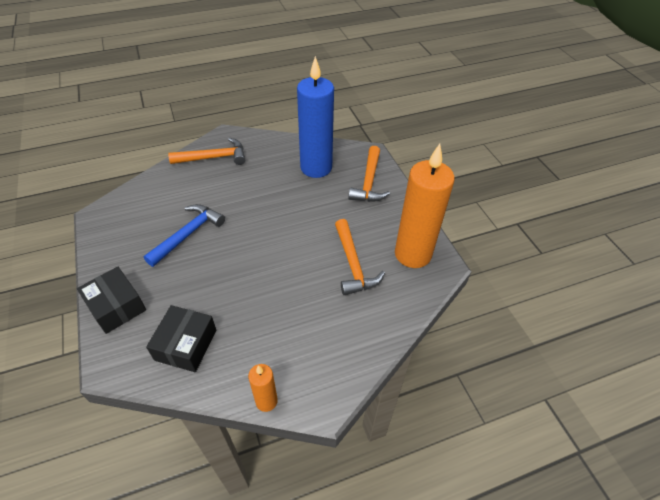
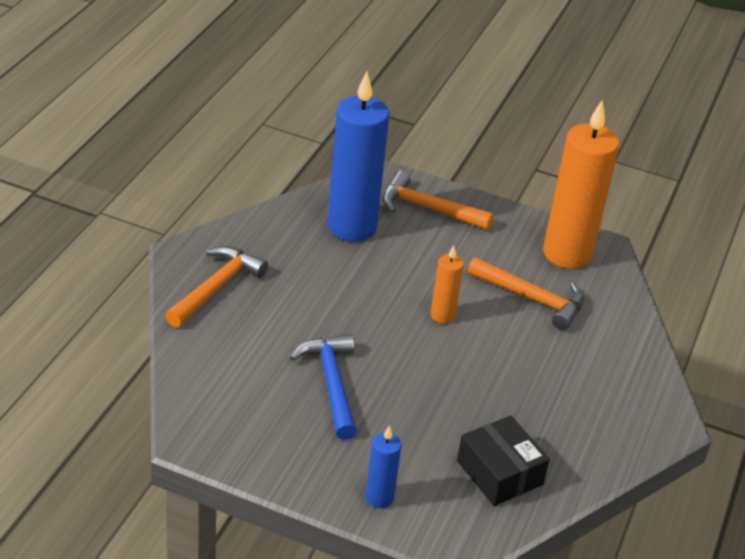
camera: 50 degrees left, 10 degrees down
(116, 306) = (379, 497): black box -> blue candle
(266, 401) = (630, 456): orange candle -> orange candle (442, 315)
(369, 182) = (428, 208): orange hammer -> orange hammer turned 150 degrees clockwise

